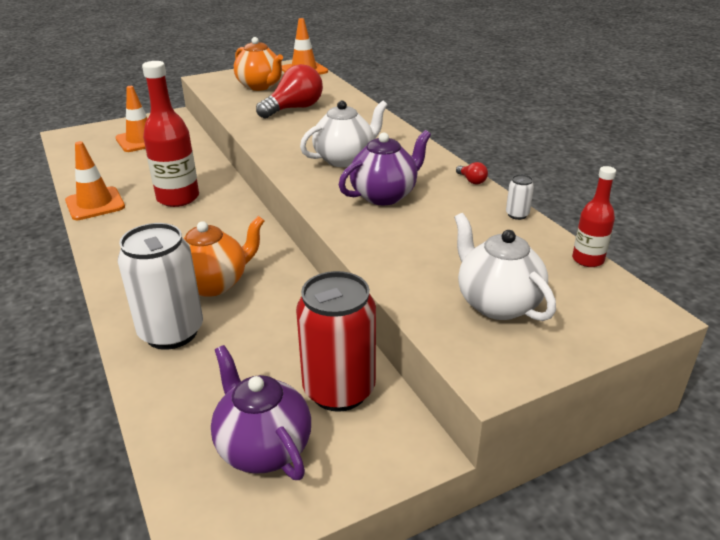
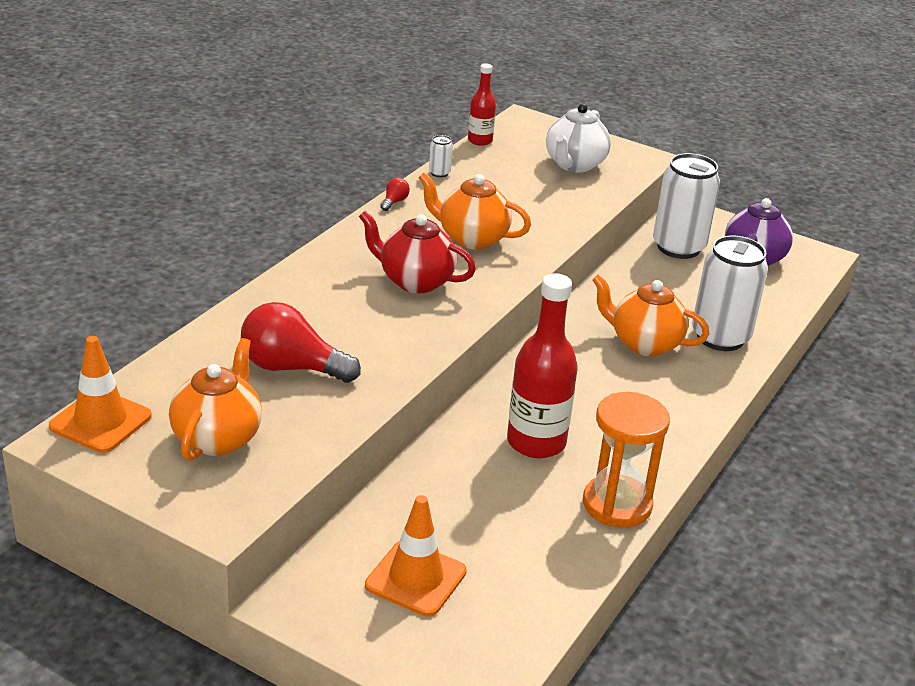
camera: 125 degrees left, 0 degrees up
(95, 204) = (617, 504): orange traffic cone -> orange hourglass
(339, 390) = (678, 247): red can -> white can
(345, 159) = (415, 281): white teapot -> red teapot
(384, 195) = (471, 238): purple teapot -> orange teapot

